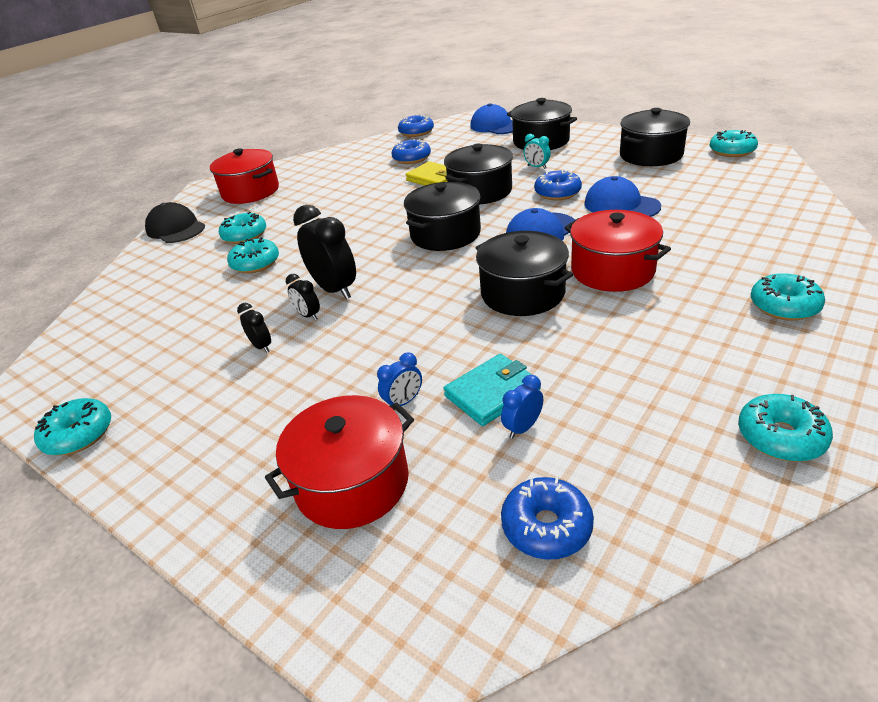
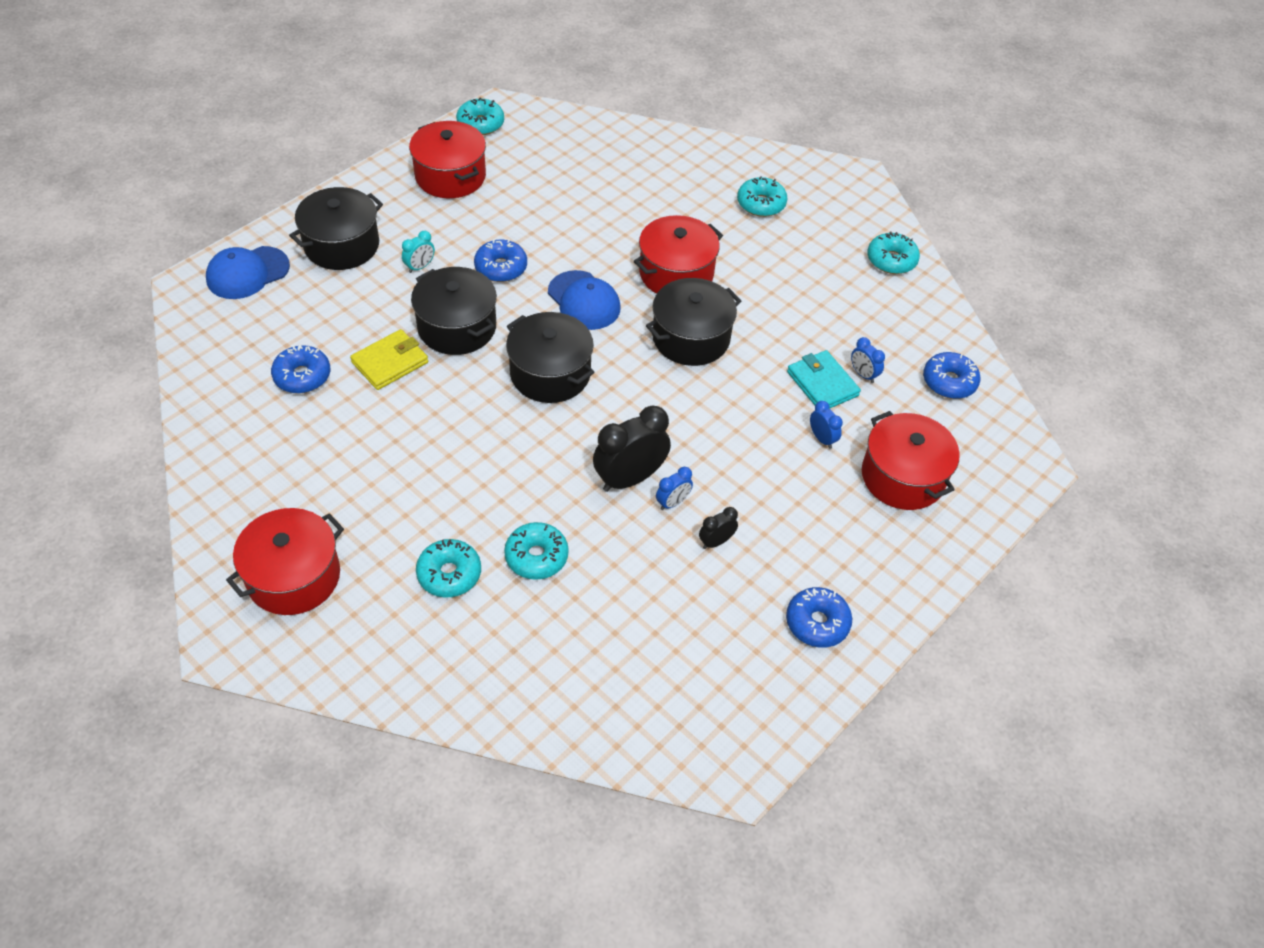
camera: 90 degrees left, 15 degrees up
(79, 435) = (818, 686): turquoise donut -> none
(176, 228) = (376, 669): black cap -> none
(308, 315) = (672, 503): black clock -> blue clock
(416, 132) = (197, 359): blue donut -> blue donut (817, 623)
(621, 205) = (556, 232): blue cap -> none
(651, 155) = (450, 176): black pot -> red pot

